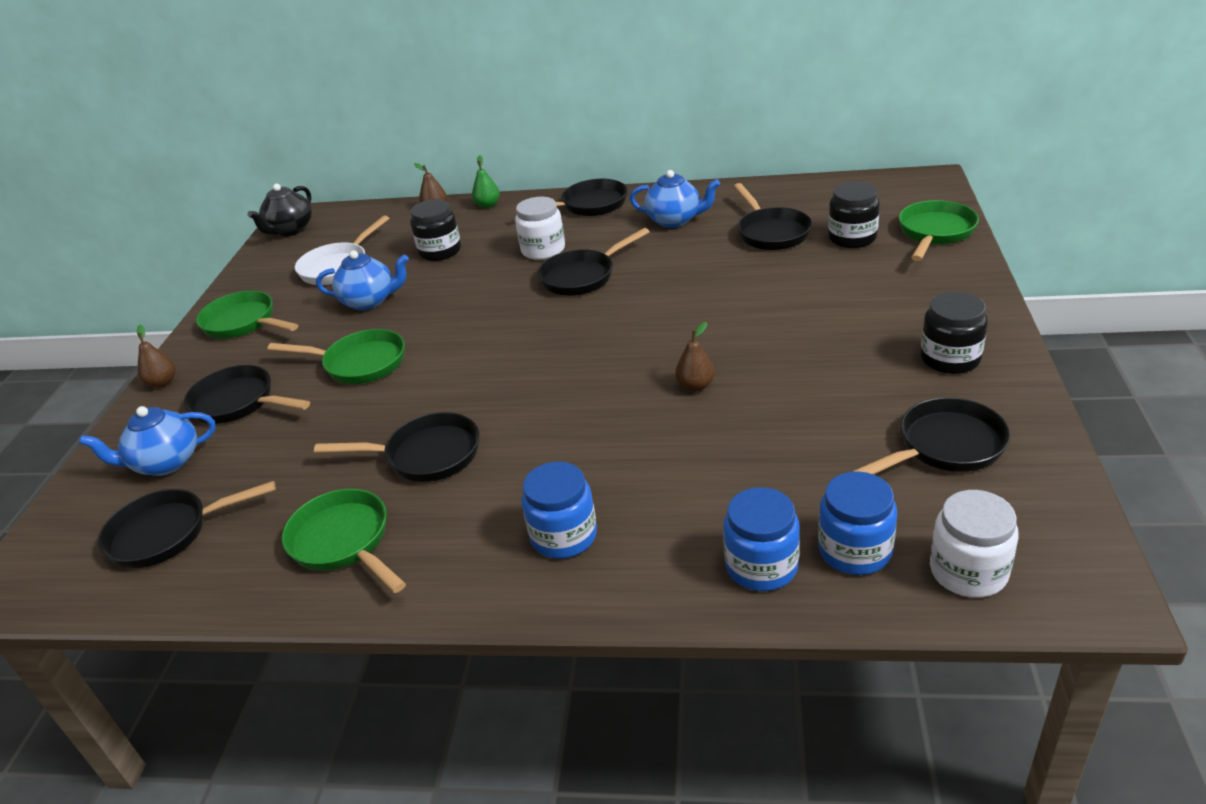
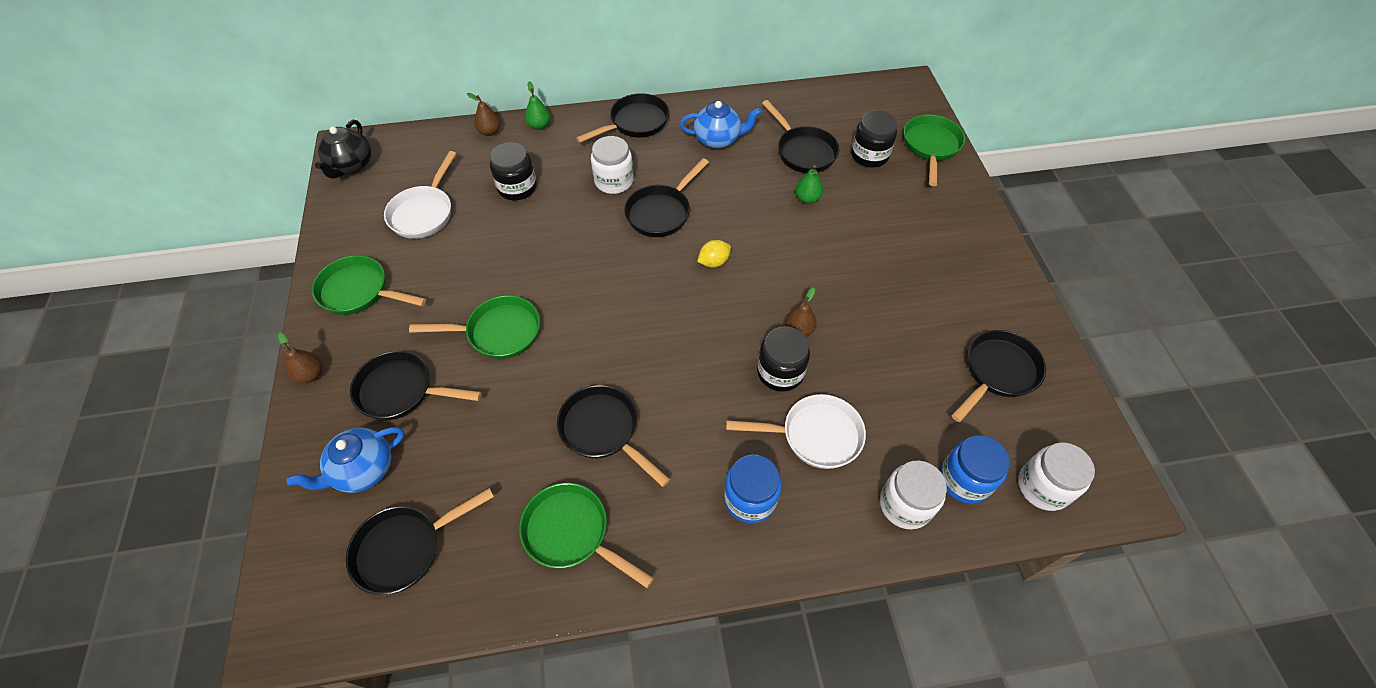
camera: 20 degrees left, 20 degrees up
(370, 301) = (475, 255): blue teapot -> none
(426, 455) = (603, 431): black pan -> black pan turned 120 degrees counterclockwise
(621, 320) = (713, 262): none -> yellow lemon
(671, 485) = (814, 435): none -> white pan
(758, 272) = (807, 199): none -> green pear
(761, 566) = (905, 504): blue jar -> white jar
(950, 359) = (978, 283): black jar -> black jar (780, 372)

